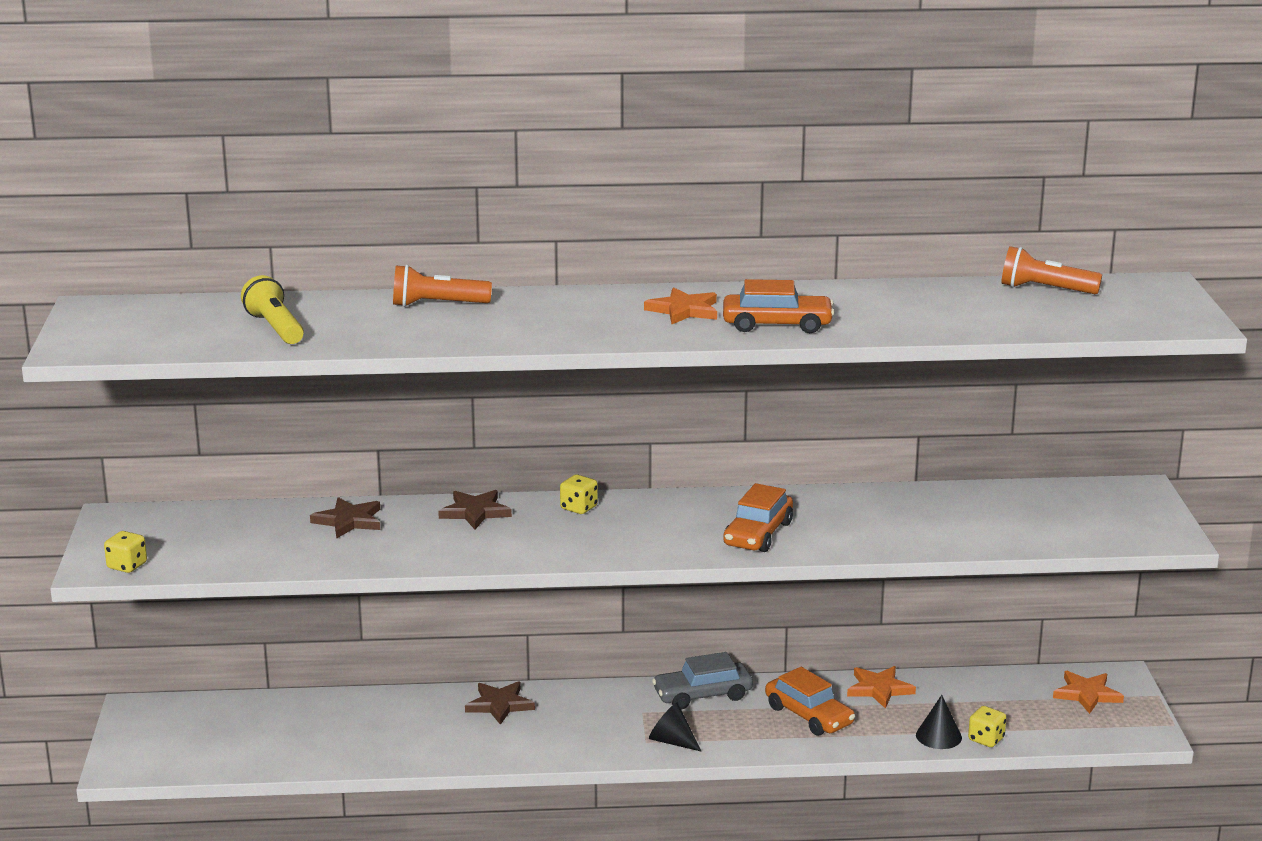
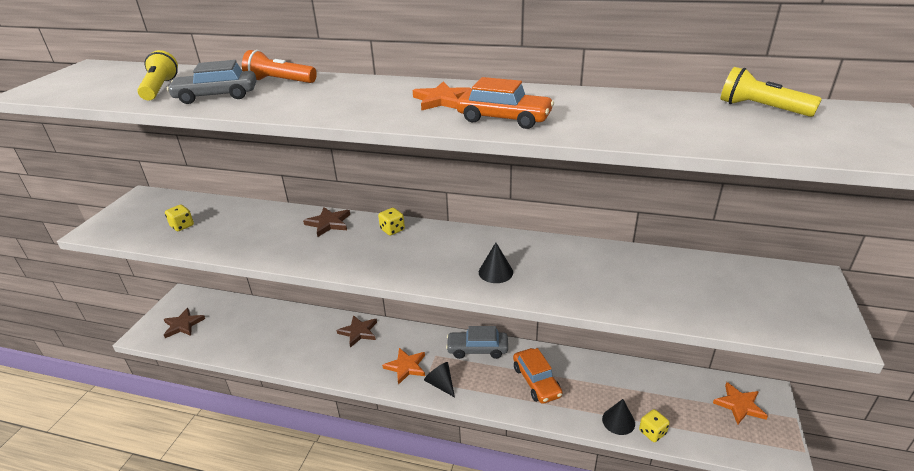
camera: 20 degrees right, 10 degrees up
(127, 566) = (109, 232): yellow dice -> yellow dice (182, 226)
(349, 521) = (253, 218): brown star -> brown star (183, 325)
(376, 330) = (216, 96): none -> grey car
(758, 534) = (495, 272): orange car -> black cone
(879, 689) = (591, 368): orange star -> orange star (406, 366)
(1045, 289) = (761, 108): orange flashlight -> yellow flashlight

